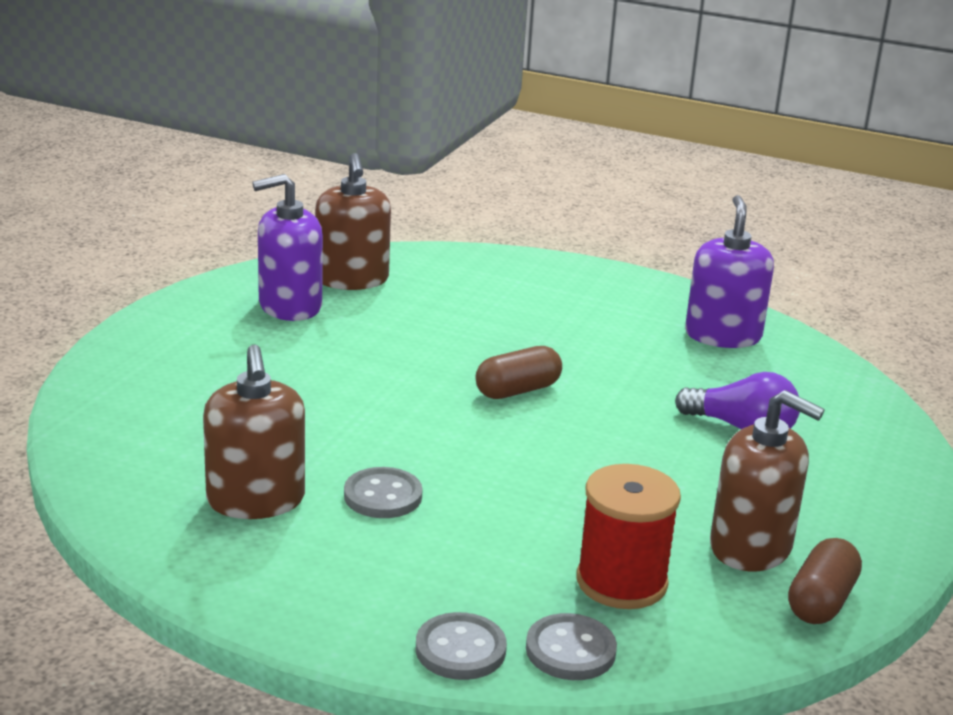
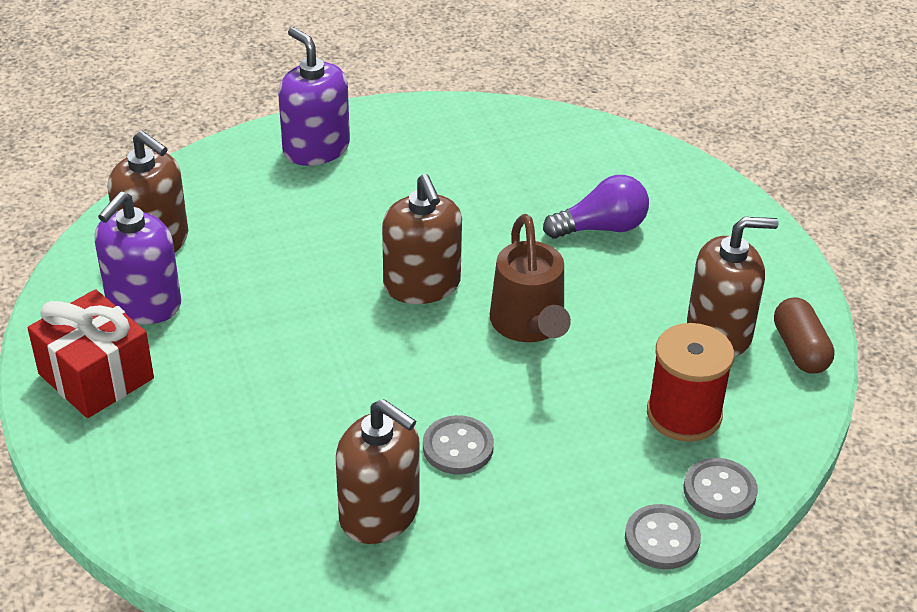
camera: 40 degrees left, 15 degrees up
(193, 327) = (96, 376): none -> red gift
(517, 390) = (422, 285): brown capsule -> brown soap dispenser
(570, 456) = (529, 325): none -> brown watering can
(723, 335) = (491, 141): purple soap dispenser -> purple soap dispenser (316, 148)

